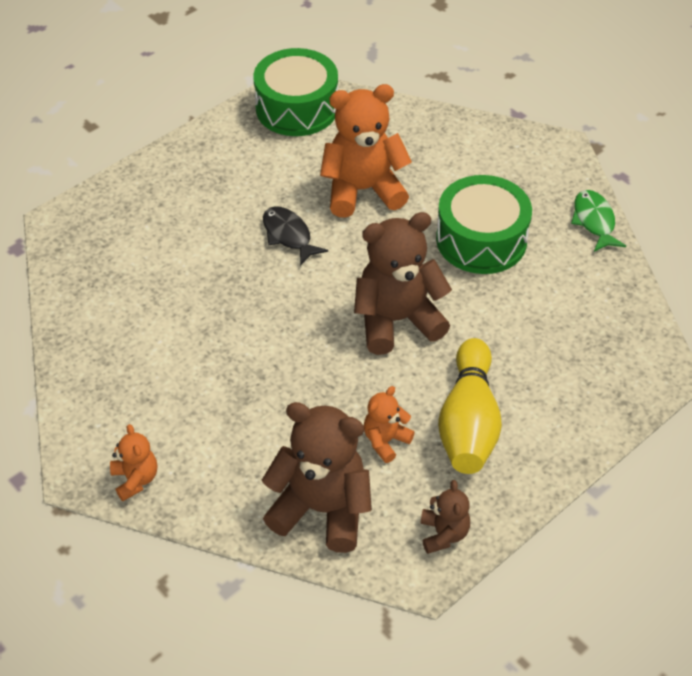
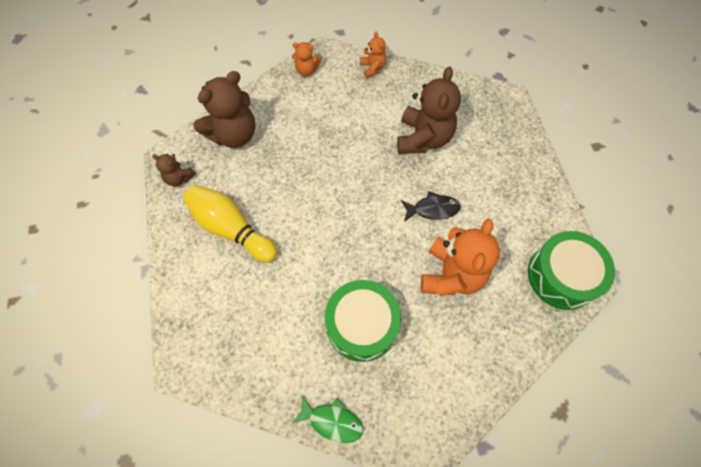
camera: 120 degrees right, 15 degrees up
(385, 441) = (250, 182): orange teddy bear -> orange teddy bear (373, 68)
(397, 320) = (327, 233): brown teddy bear -> brown teddy bear (423, 138)

